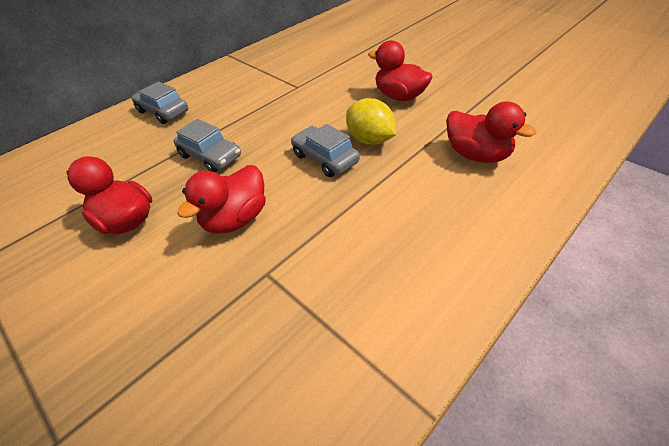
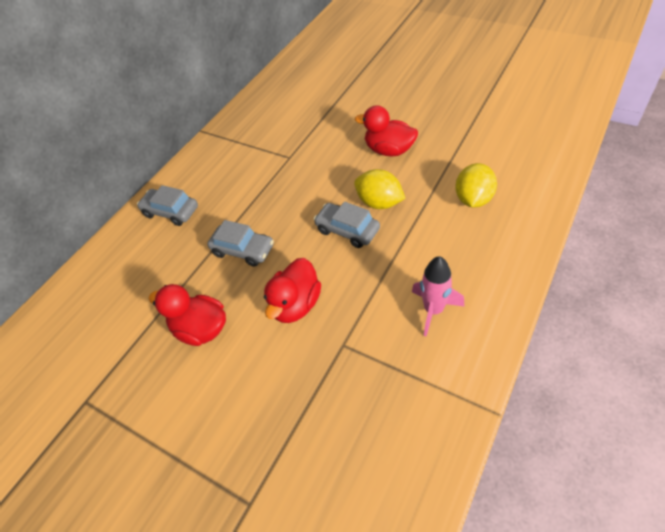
camera: 10 degrees left, 5 degrees up
(389, 260) = (433, 310): none -> pink rocket
(476, 155) = (473, 199): red duck -> yellow lemon

